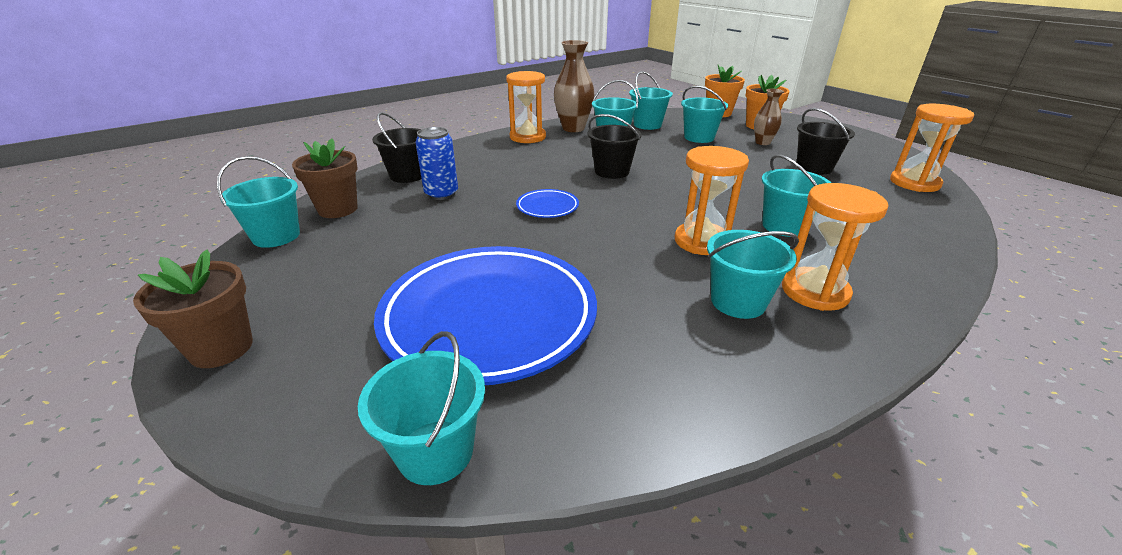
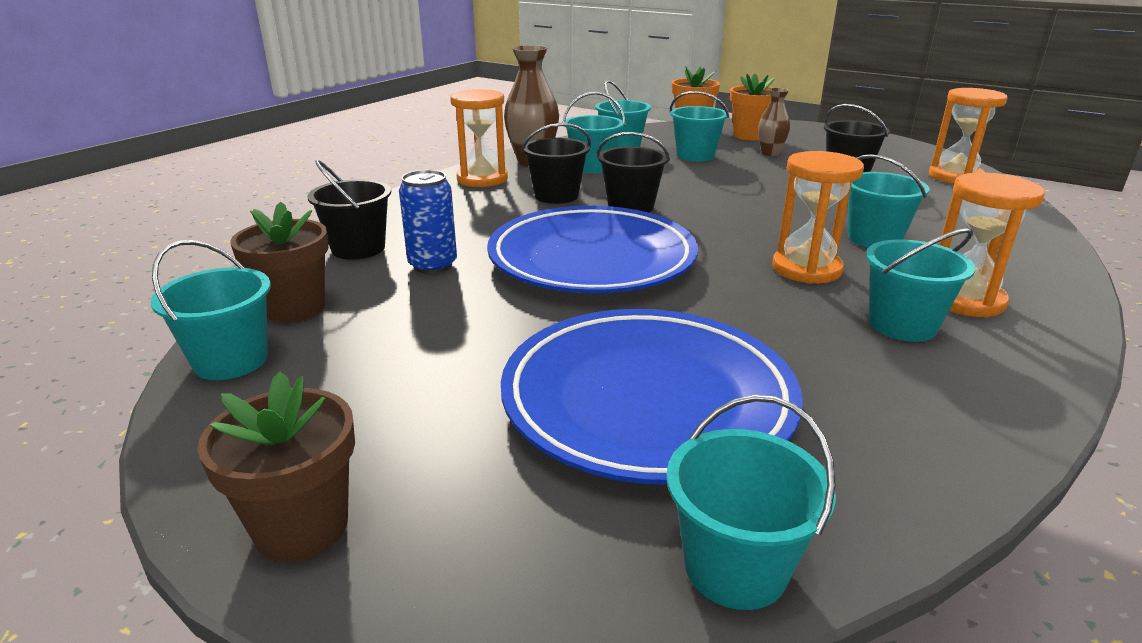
camera: 20 degrees left, 5 degrees down
(547, 207) = (592, 259): blue plate -> blue plate, size x2.43
(566, 156) = (556, 196): none -> black bucket

